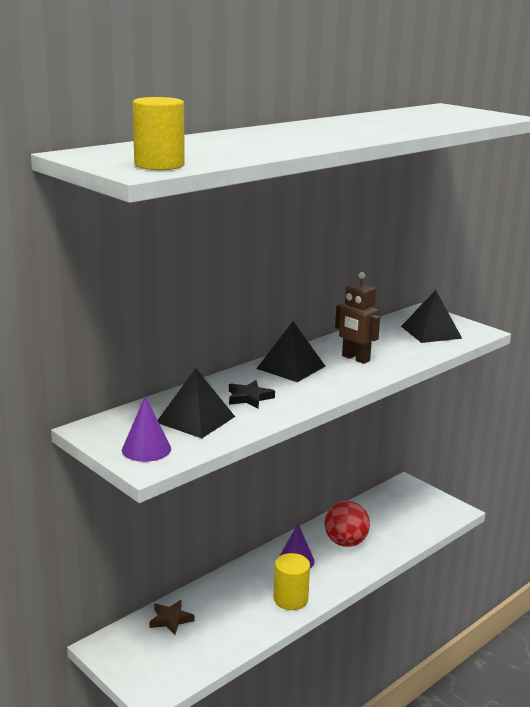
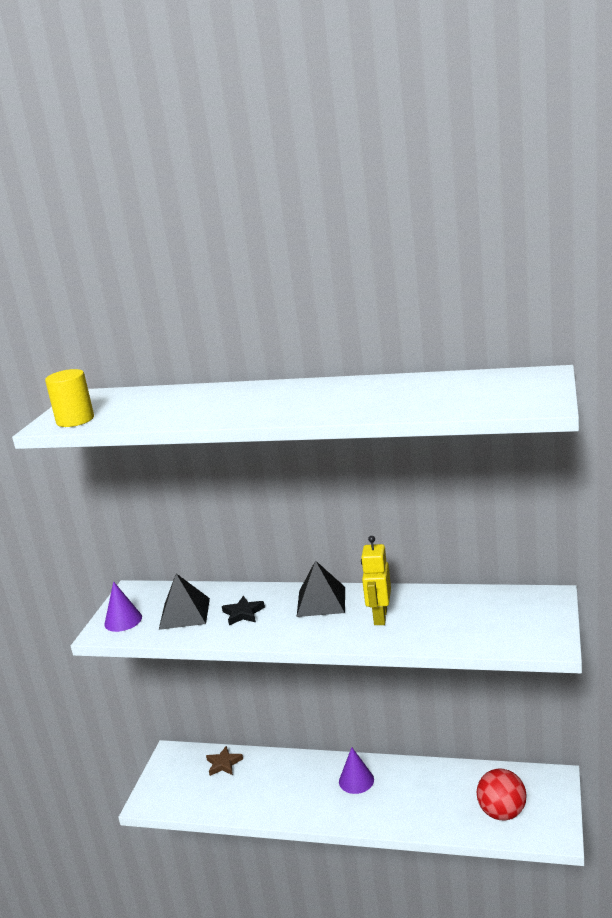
camera: 60 degrees right, 0 degrees up
(290, 599) = (304, 806): yellow cylinder -> none
(345, 542) = (413, 793): red ball -> red ball (502, 812)
(355, 358) = (380, 617): brown robot -> yellow robot
(431, 332) = (502, 622): black pyramid -> none

